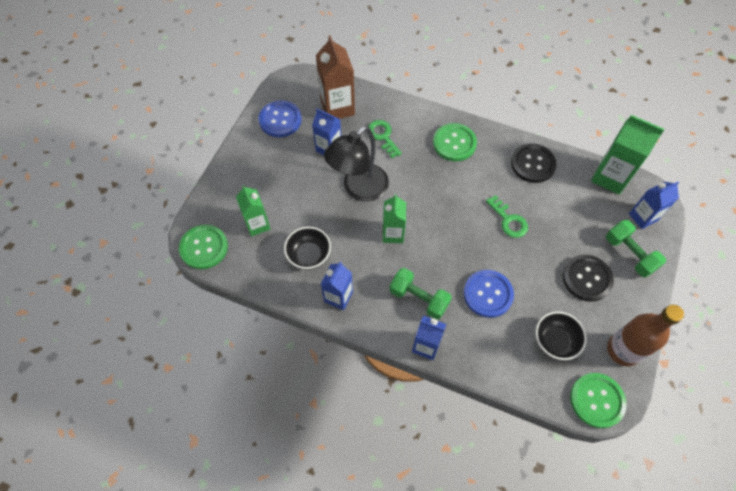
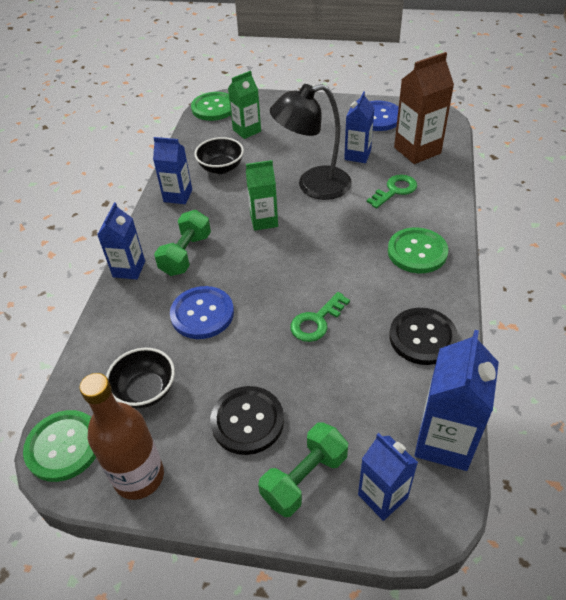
camera: 80 degrees right, 15 degrees down
(359, 189) = (313, 186): black lamp -> black lamp turned 45 degrees counterclockwise
(610, 177) = (444, 441): green carton -> blue carton

